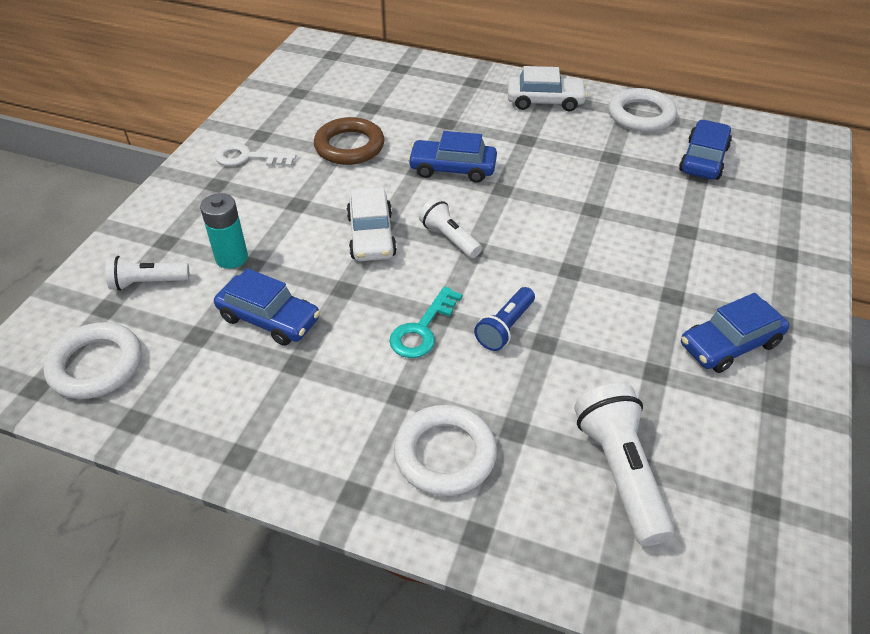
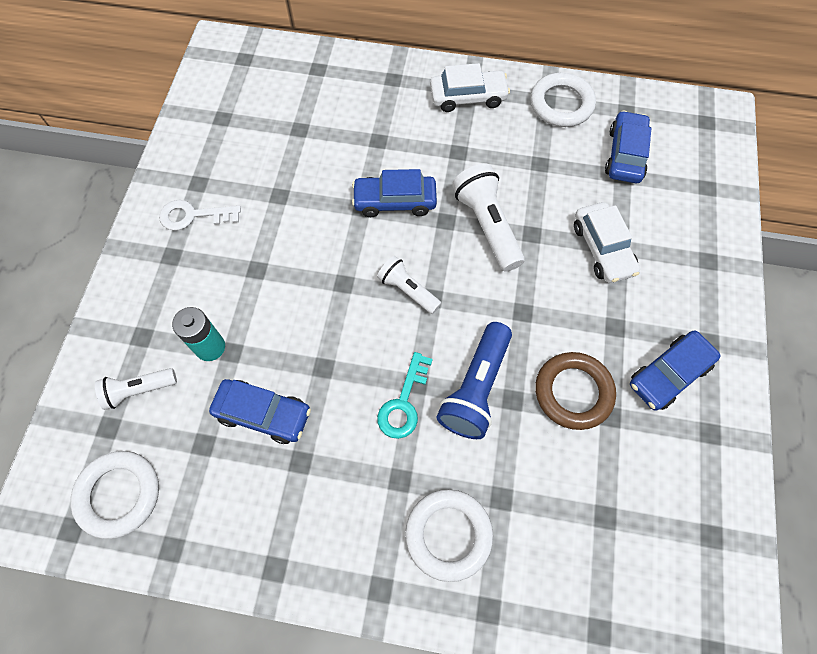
camera: 10 degrees left, 20 degrees up
(349, 146) = (289, 186): brown ring -> brown ring (573, 392)
(371, 236) = (335, 299): white car -> white car (602, 248)
(505, 327) = (476, 388): blue flashlight -> blue flashlight, size x1.62
(620, 472) = (594, 526): white flashlight -> white flashlight (487, 225)

